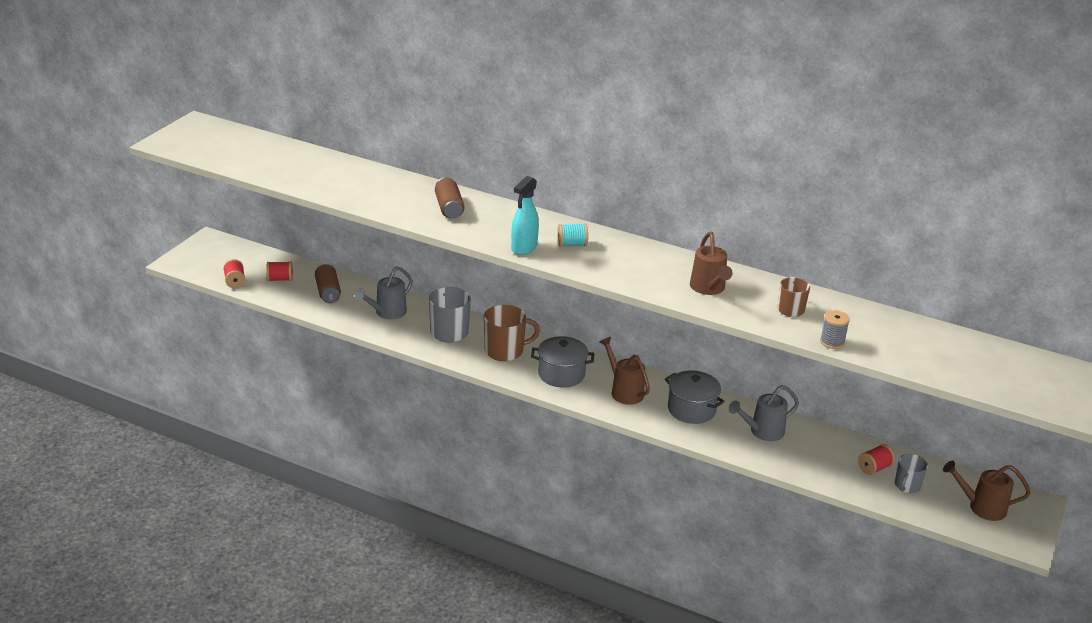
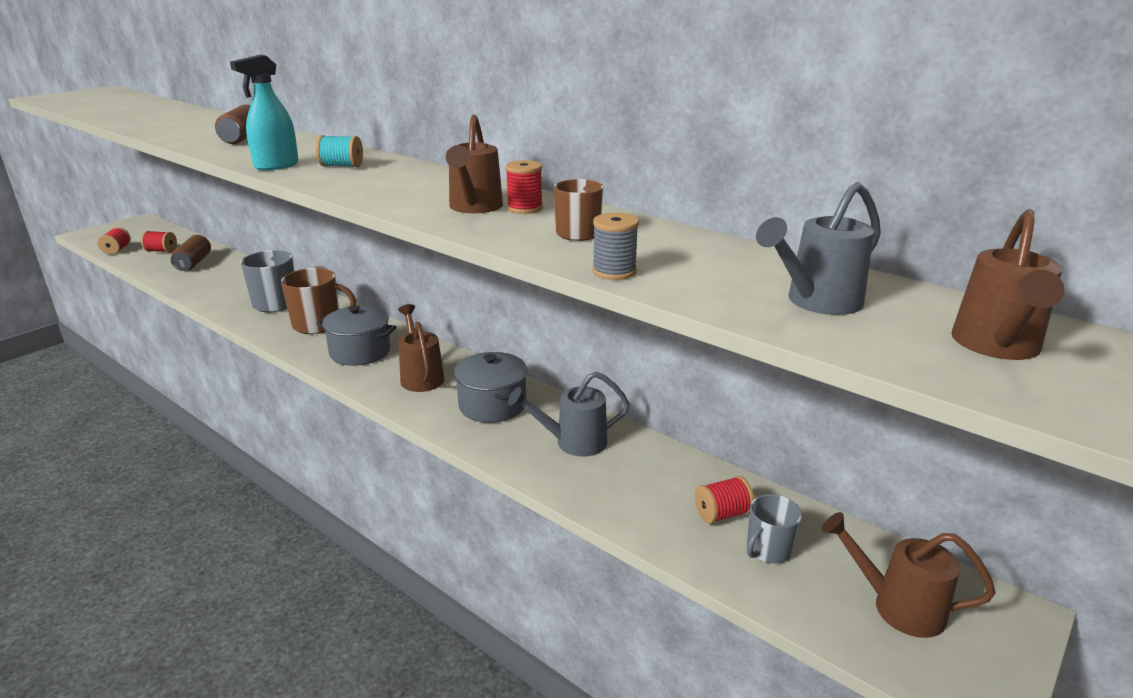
camera: 15 degrees right, 5 degrees down
(387, 313) = (231, 283): grey watering can -> grey watering can (817, 302)
(740, 286) = (524, 208): none -> red spool
(1030, 377) = (996, 346): none -> brown watering can

